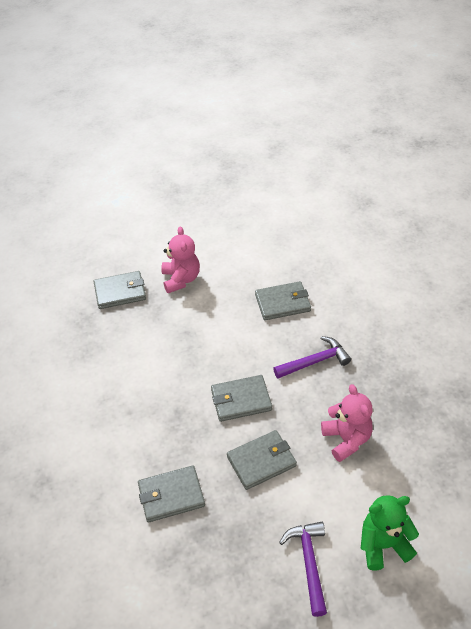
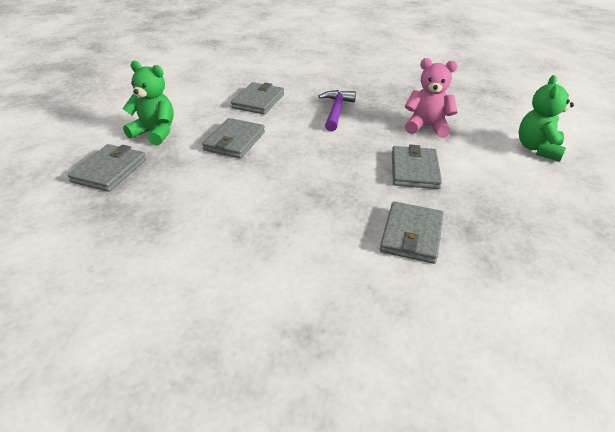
camera: 60 degrees left, 10 degrees down
(181, 279) = (154, 133): pink teddy bear -> green teddy bear
(241, 400) = (337, 155): grey wallet -> grey wallet (234, 141)
(309, 563) = (538, 187): purple hammer -> none

